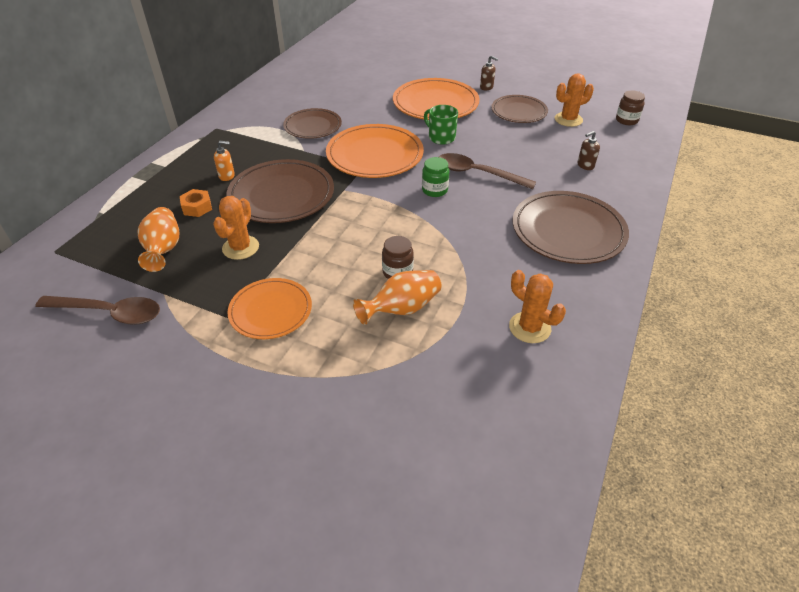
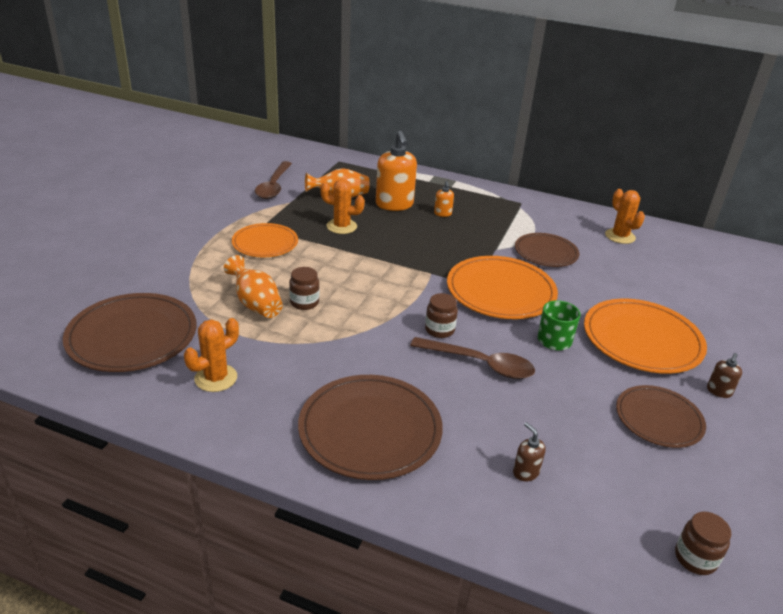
camera: 85 degrees right, 10 degrees down
(197, 207) = (394, 205): orange nut -> orange soap dispenser
(281, 195) = (417, 241): brown plate -> brown plate (132, 336)
(434, 190) = (439, 330): green jar -> brown jar
(477, 173) = (480, 364): brown spoon -> brown spoon turned 90 degrees clockwise
(568, 119) = (660, 474): orange cactus -> orange cactus (620, 236)

